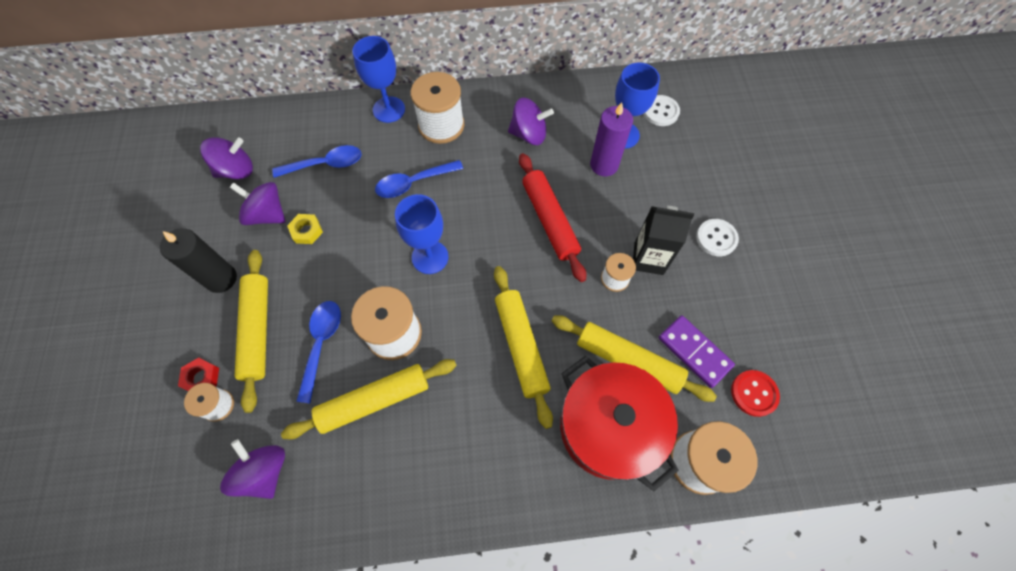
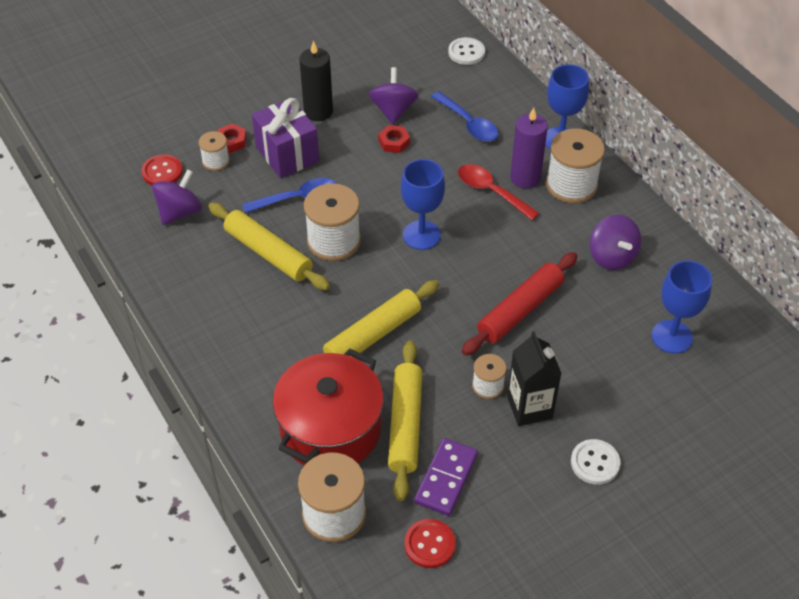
camera: 65 degrees right, 15 degrees down
(194, 470) = (162, 172): none -> red button
(236, 170) = (422, 71): purple spinning top -> none
(257, 330) = (287, 154): yellow rolling pin -> purple gift
(306, 231) = (394, 142): yellow nut -> red nut
(413, 183) = (491, 192): blue spoon -> red spoon
(604, 165) = (619, 333): purple candle -> purple candle (525, 178)
(660, 112) = (732, 362): white button -> white button (466, 52)

